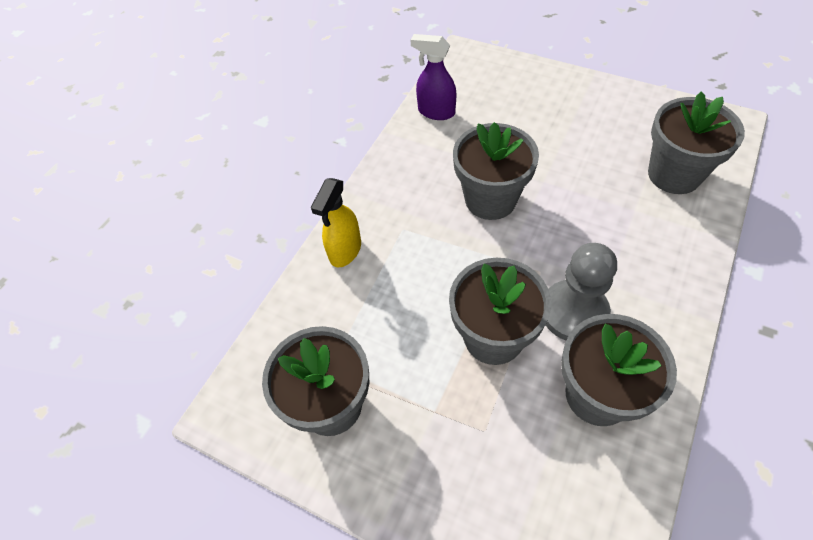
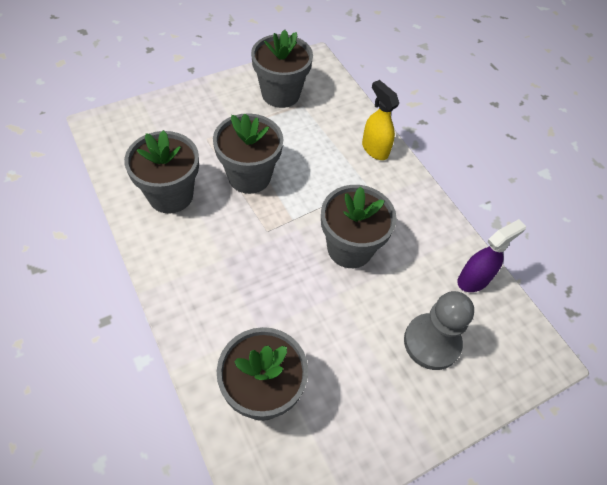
camera: 115 degrees right, 0 degrees up
(574, 312) = (224, 224): grey pawn -> grey pawn (432, 342)

